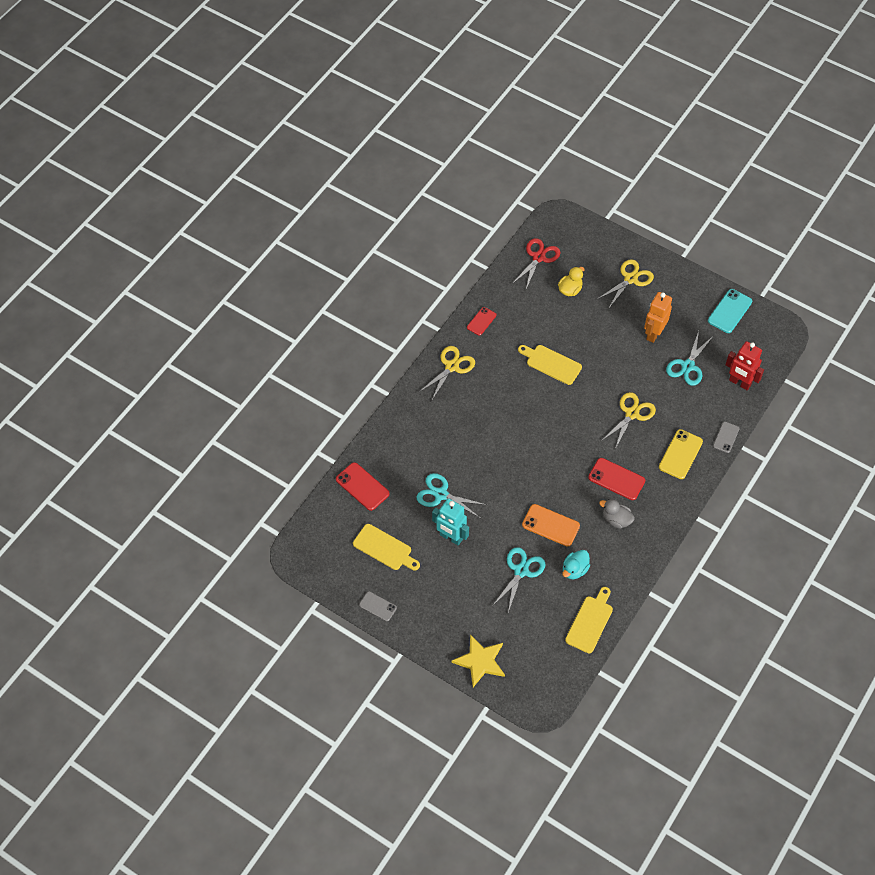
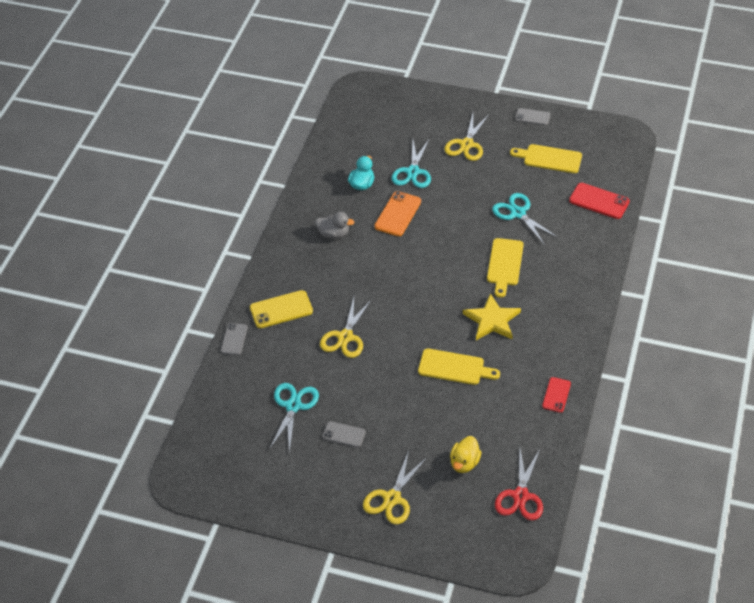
camera: 165 degrees right, 10 degrees down
(441, 494) = (518, 213): turquoise scissors -> turquoise scissors turned 135 degrees counterclockwise
(451, 537) = (491, 181): turquoise robot -> none
(452, 366) = (566, 335): yellow scissors -> yellow scissors (466, 144)
(480, 661) = (423, 102): yellow star -> yellow star (492, 320)
(550, 525) = (398, 214): orange phone -> orange phone turned 75 degrees counterclockwise
(590, 622) = (334, 150): yellow cutting board -> yellow cutting board (504, 264)
(616, 479) = (344, 269): red phone -> none
(653, 333) = (344, 434): orange robot -> grey phone
(680, 454) = (281, 309): yellow phone -> yellow phone turned 60 degrees clockwise
(730, 311) = (254, 488): turquoise phone -> none
(739, 383) = (228, 402): red robot -> none

